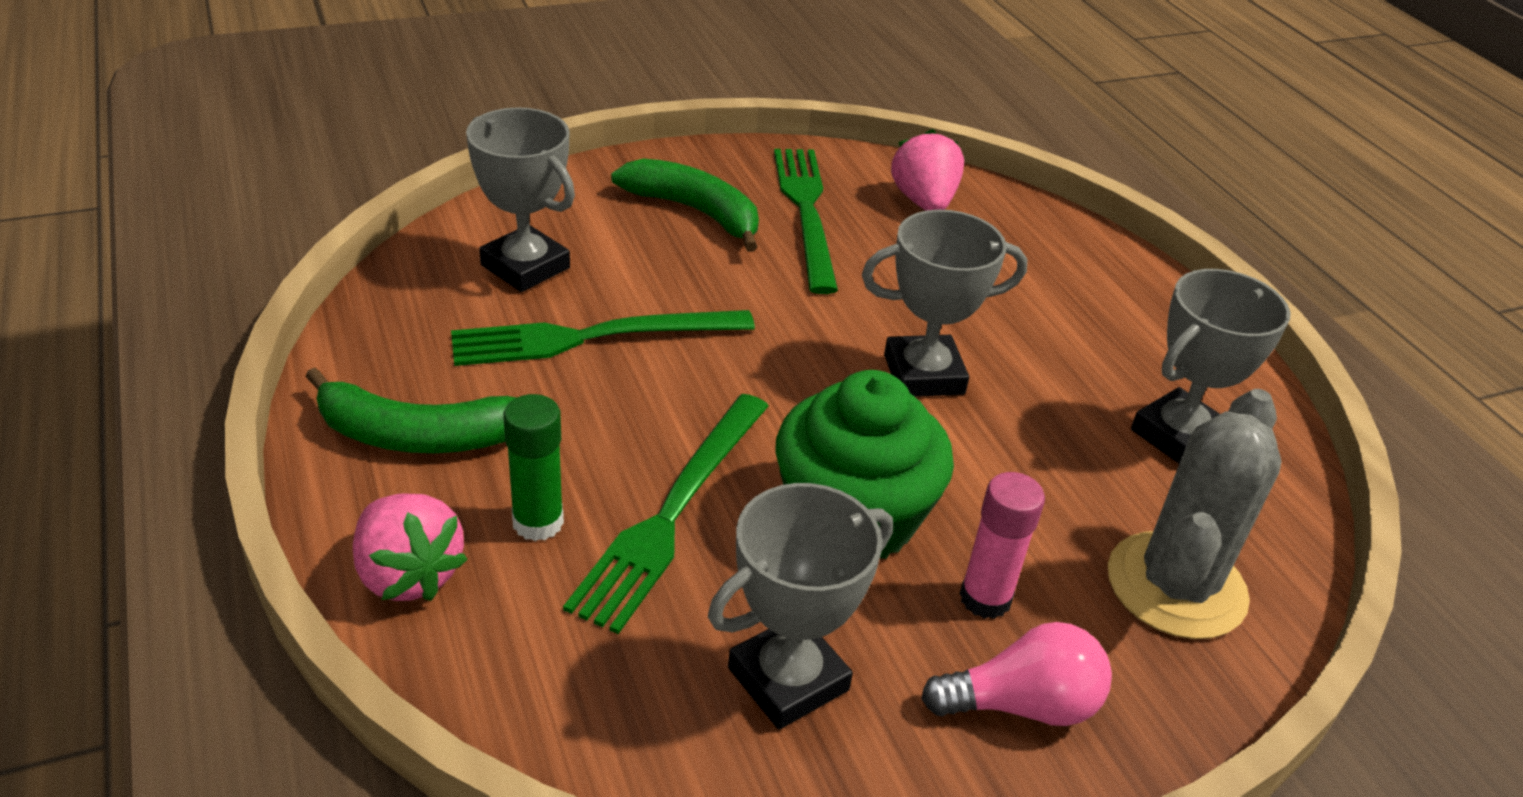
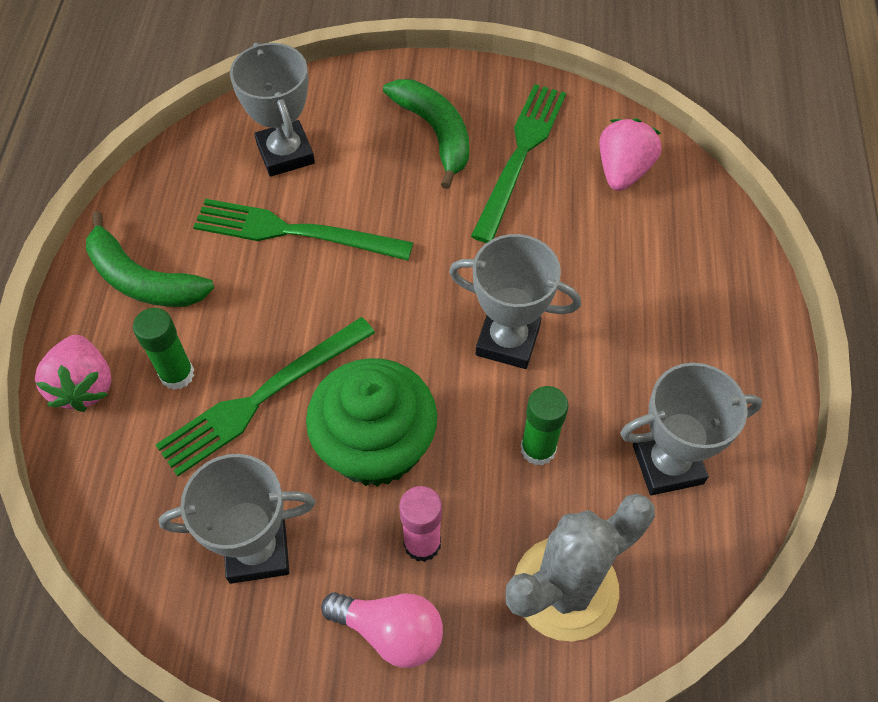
camera: 30 degrees right, 20 degrees up
(1037, 464) = (538, 449): none -> green glue stick

